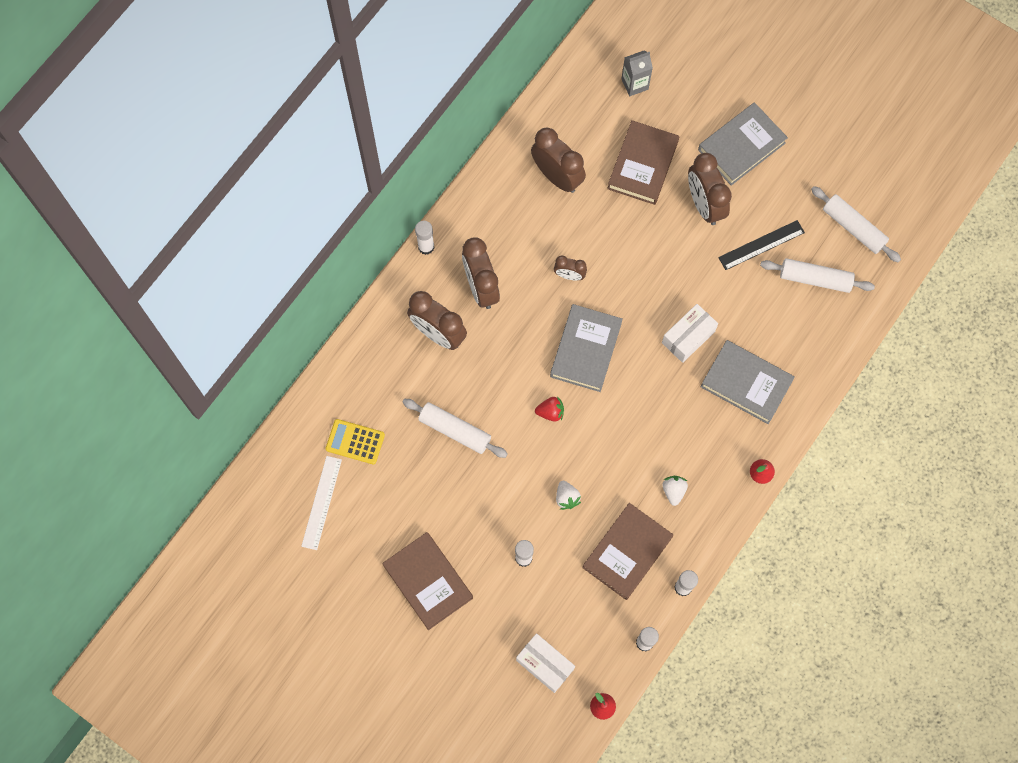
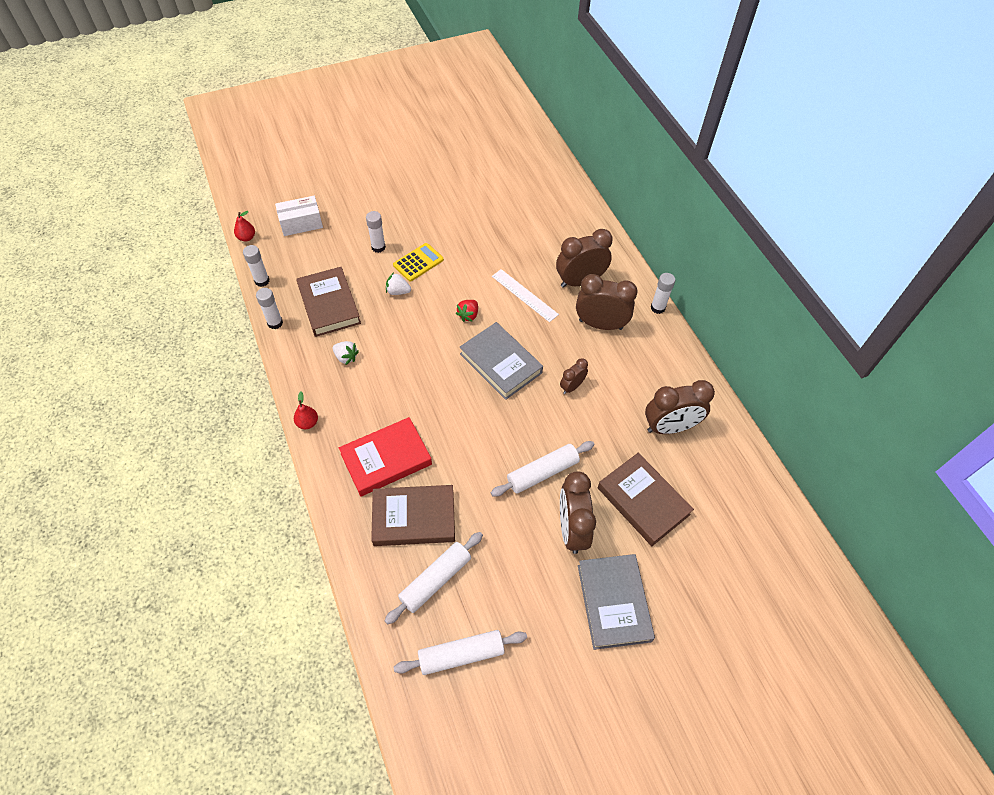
camera: 120 degrees right, 15 degrees down
(321, 502) = (504, 169): white ruler -> white ruler (524, 295)
(355, 442) = (532, 202): yellow calculator -> yellow calculator (418, 262)
(428, 582) = (407, 194): brown book -> brown book (414, 518)
(455, 430) = (498, 255): white rolling pin -> white rolling pin (542, 472)
(634, 84) = (735, 545): grey carton -> none
(688, 337) = (458, 440): white box -> none
(704, 205) = (572, 529): brown clock -> brown clock turned 105 degrees counterclockwise
(746, 383) = (386, 459): grey book -> red book
(761, 245) = (501, 554): black ruler -> none

